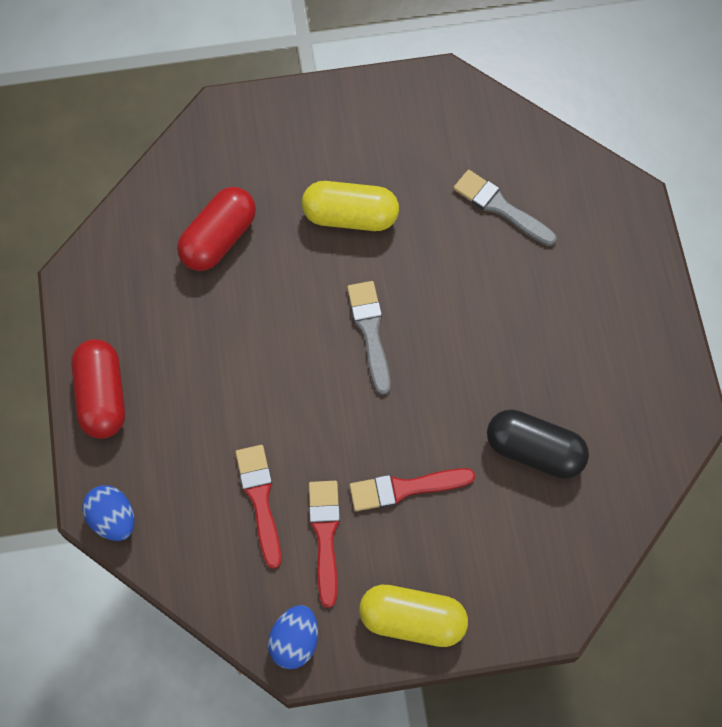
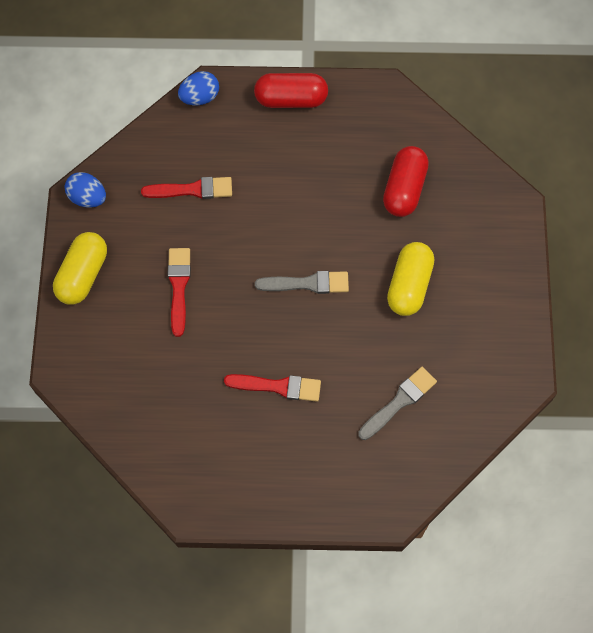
camera: 100 degrees right, 0 degrees up
(219, 238) = (404, 189): red capsule -> red capsule turned 60 degrees clockwise
(325, 536) = (156, 228): red brush -> red brush (277, 386)
(534, 450) = (187, 384): black capsule -> none

